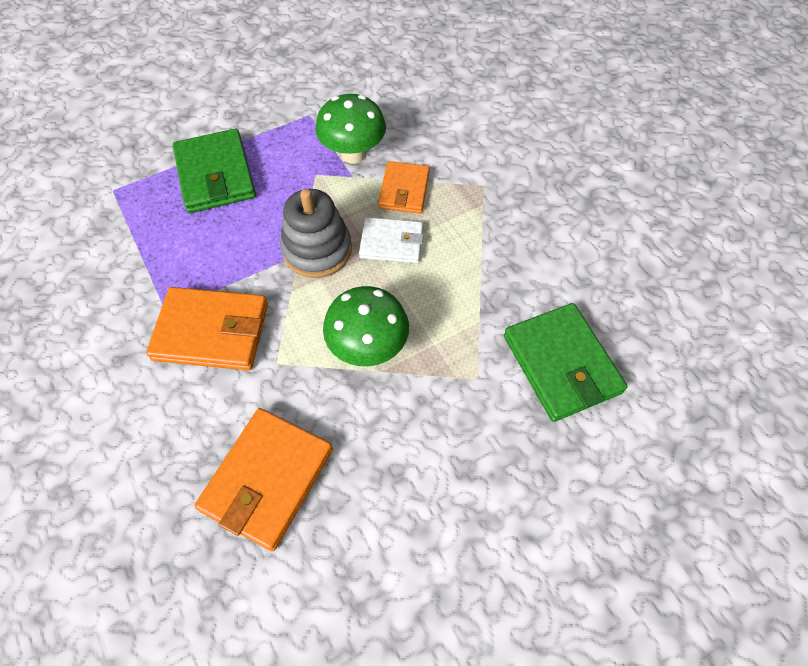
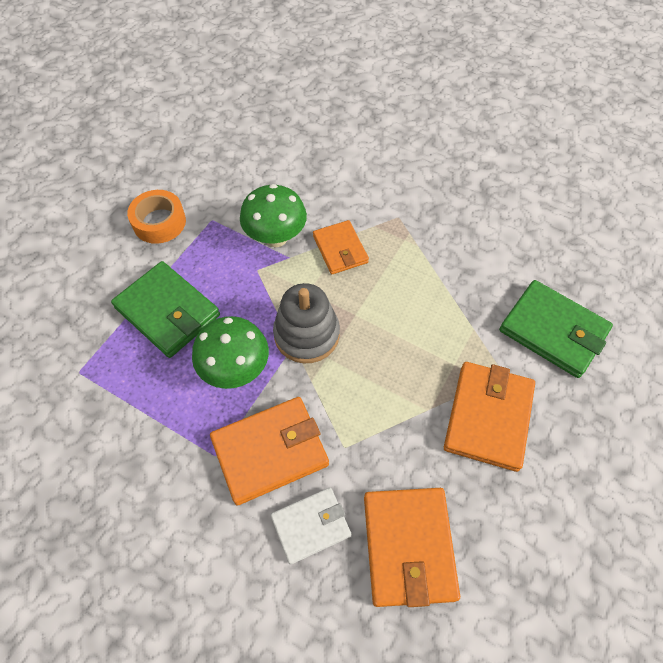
camera: 30 degrees left, 0 degrees up
(263, 98) = (159, 222): none -> orange tape
(368, 347) = (407, 394): green mushroom -> green mushroom (236, 369)
(391, 243) = (362, 298): white wallet -> white wallet (311, 525)
(430, 408) = (488, 417): none -> orange wallet

